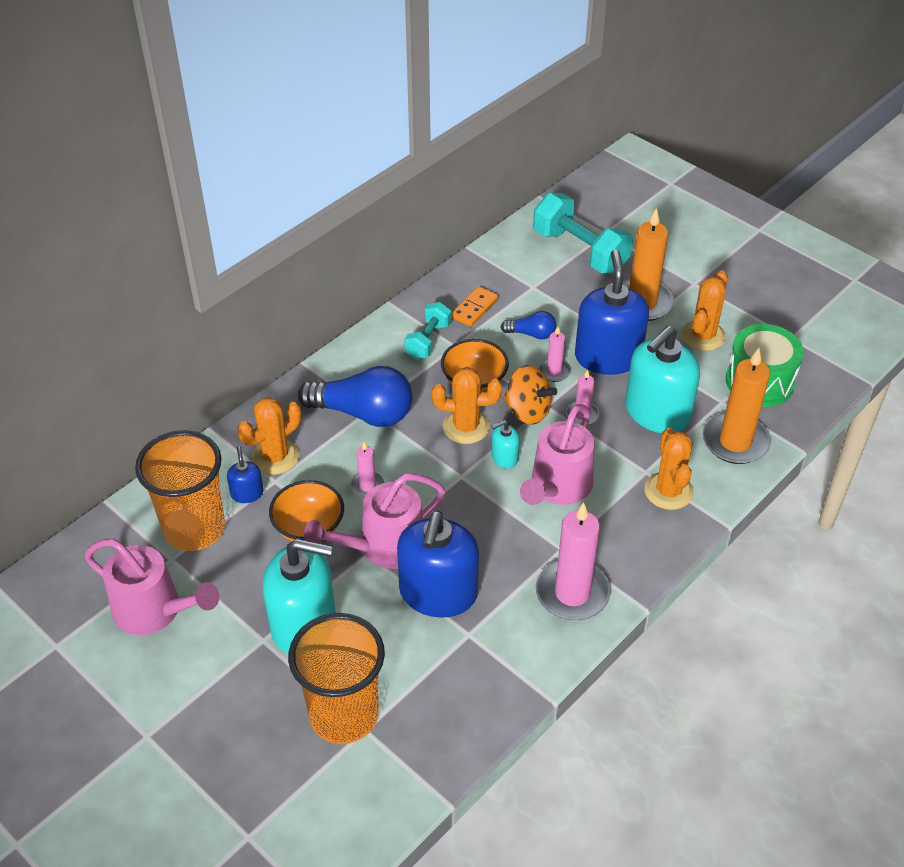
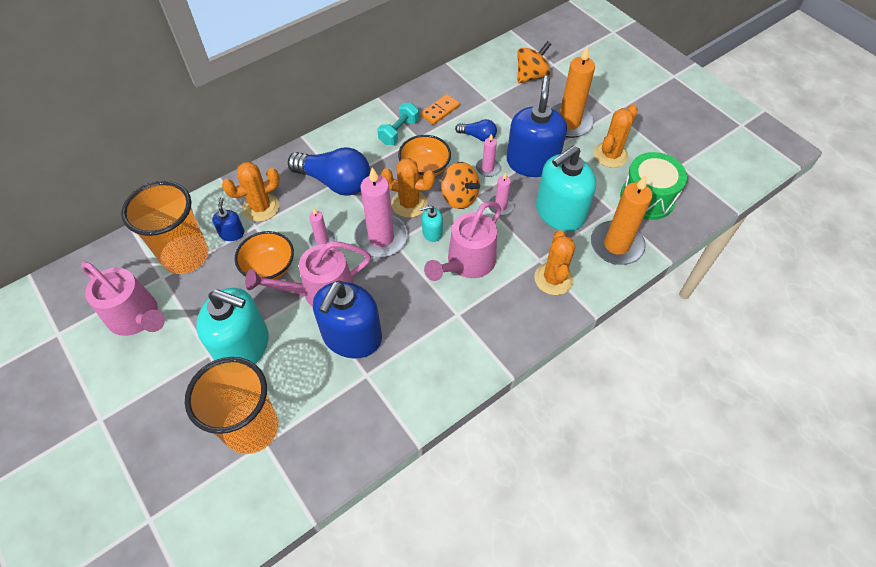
camera: 10 degrees right, 10 degrees up
(572, 593) = (456, 353): pink candle -> pink candle (381, 238)
(580, 251) = (531, 76): turquoise dumbbell -> orange spinning top

